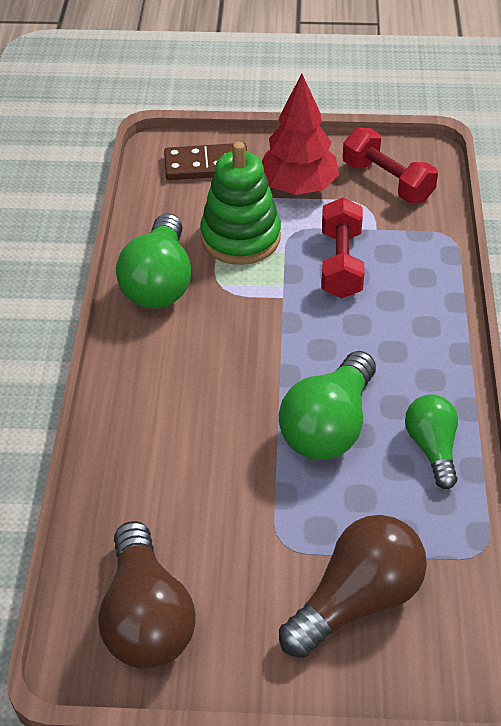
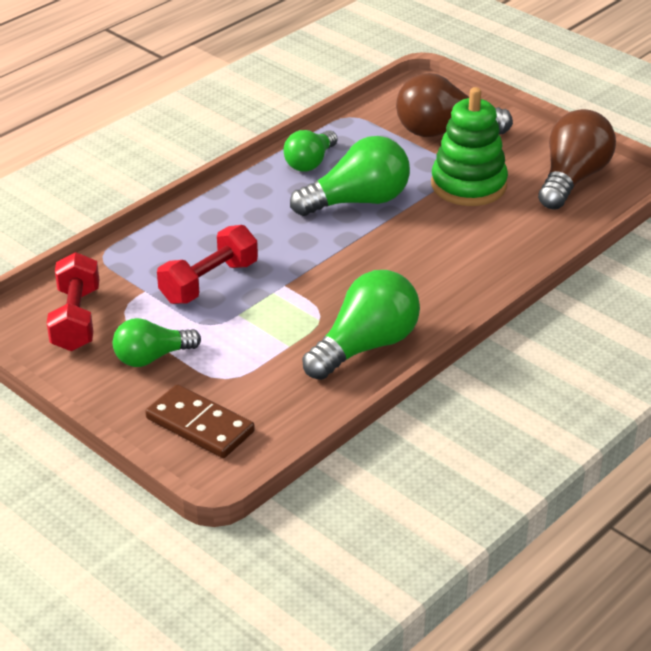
camera: 140 degrees left, 10 degrees down
(240, 237) = (257, 344): green stacking toy -> green stacking toy (468, 185)
(298, 187) = (152, 357): red tree -> green light bulb

